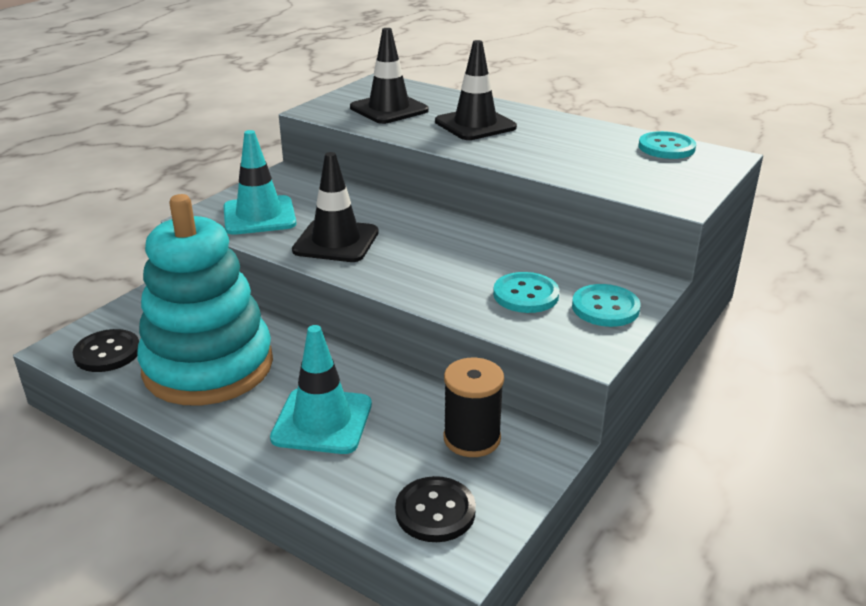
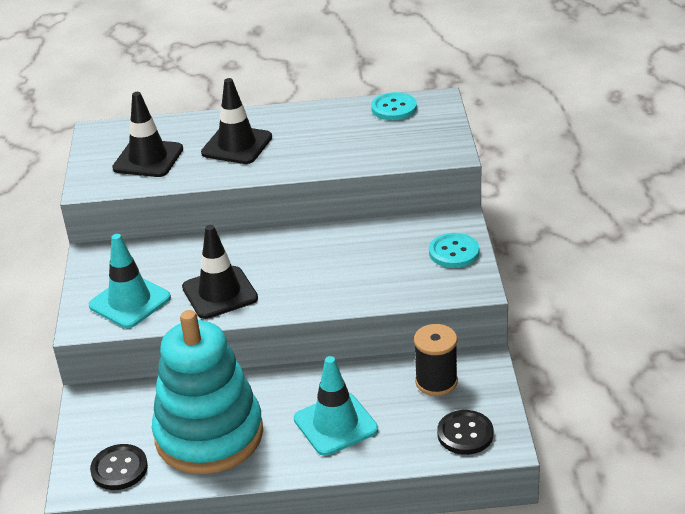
camera: 35 degrees left, 5 degrees up
(526, 295) = (397, 268): turquoise button -> none

